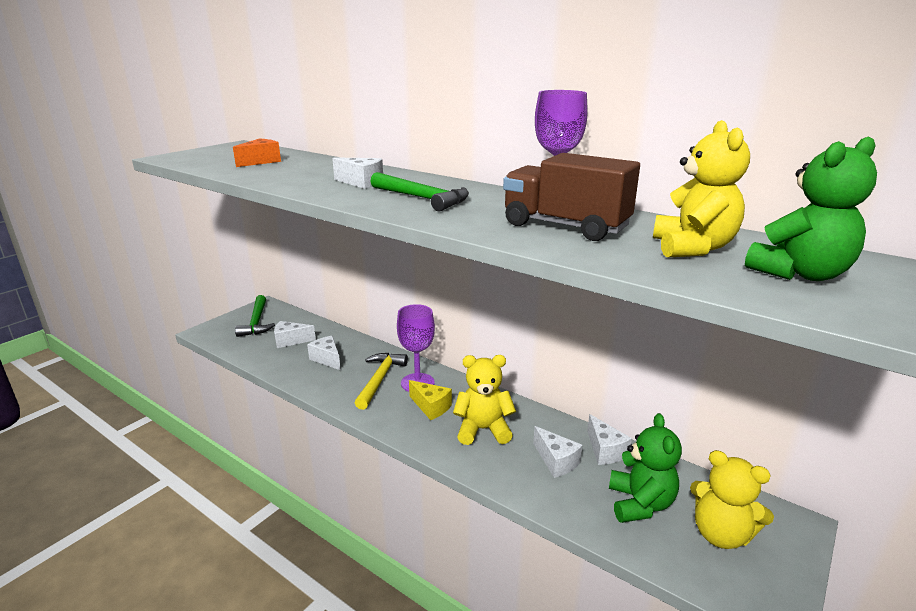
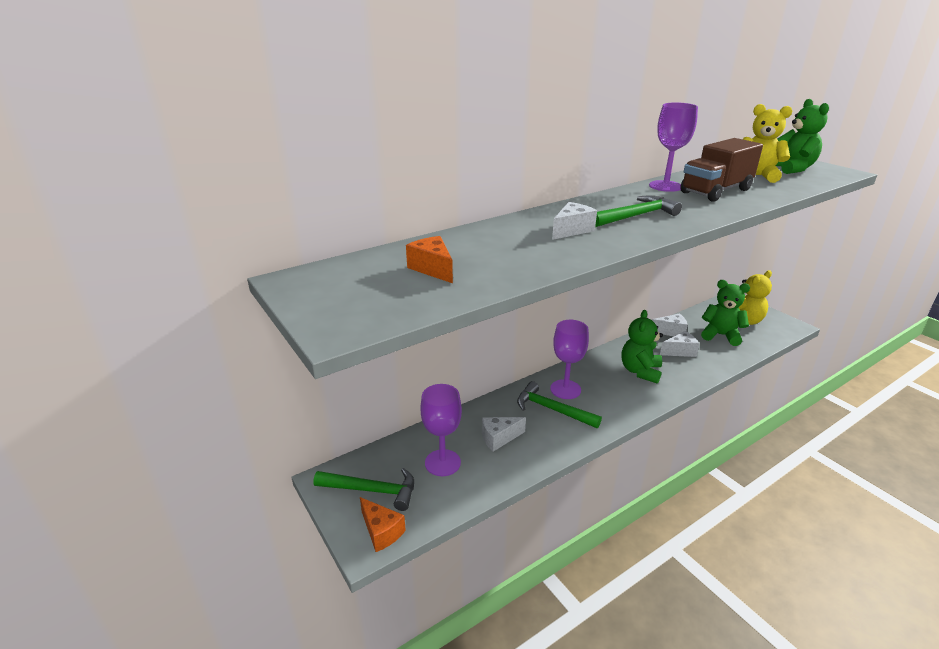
camera: 70 degrees left, 5 degrees up
(217, 333) = (381, 532): none -> orange cheese
(290, 341) = (442, 463): white cheese -> purple goblet
(380, 379) = (552, 409): yellow hammer -> green hammer
(431, 407) = (604, 389): yellow cheese -> none
(483, 430) = (640, 371): yellow teddy bear -> green teddy bear

